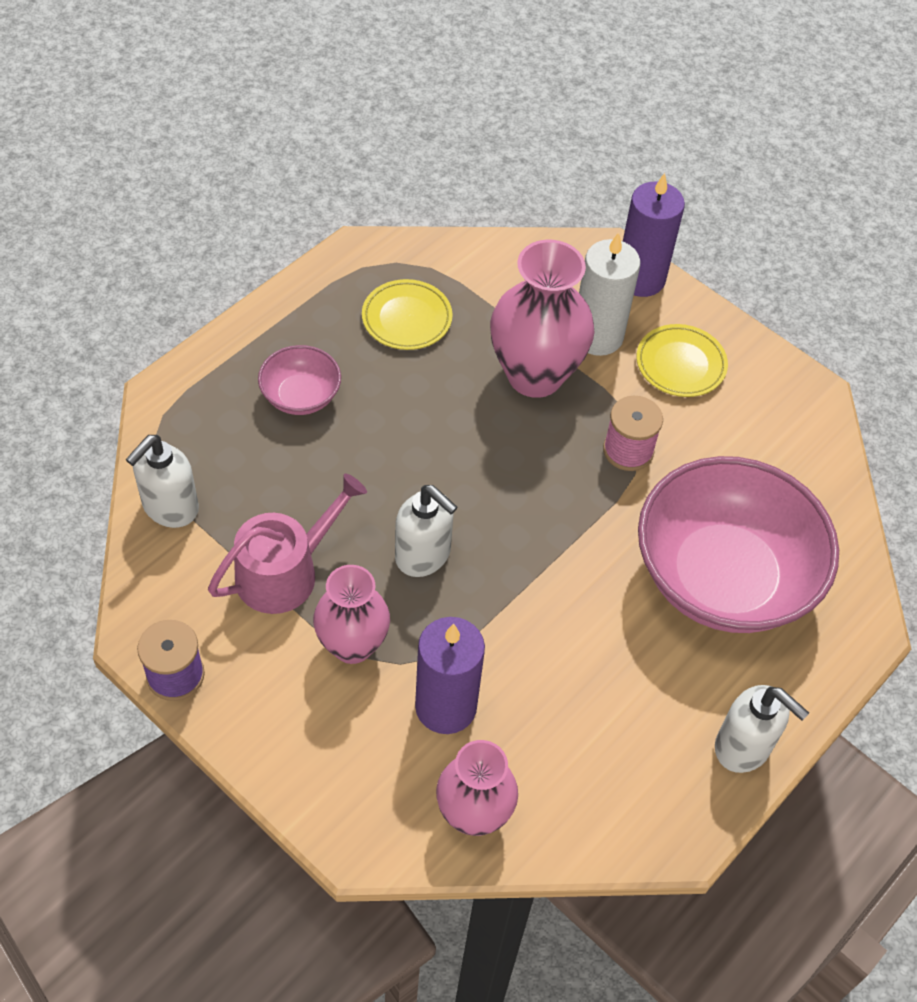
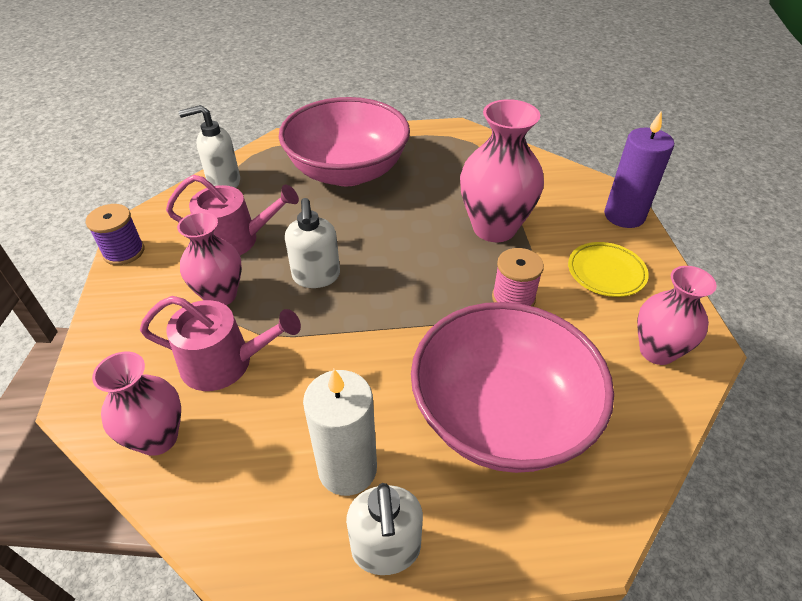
camera: 45 degrees right, 10 degrees down
(301, 396) = (347, 171): pink bowl -> pink bowl, size x2.22
(407, 318) = (447, 167): yellow plate -> none
(445, 706) = (225, 363): purple candle -> pink watering can
(597, 336) = (560, 229): white candle -> white candle (347, 469)
(785, 425) = (657, 351): none -> pink vase

